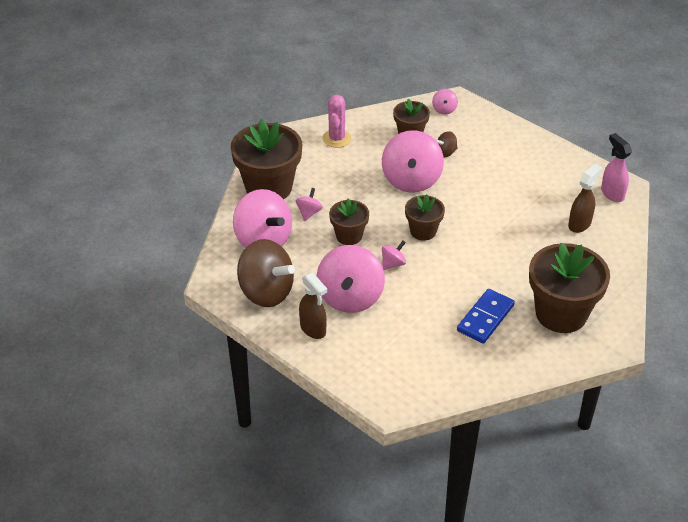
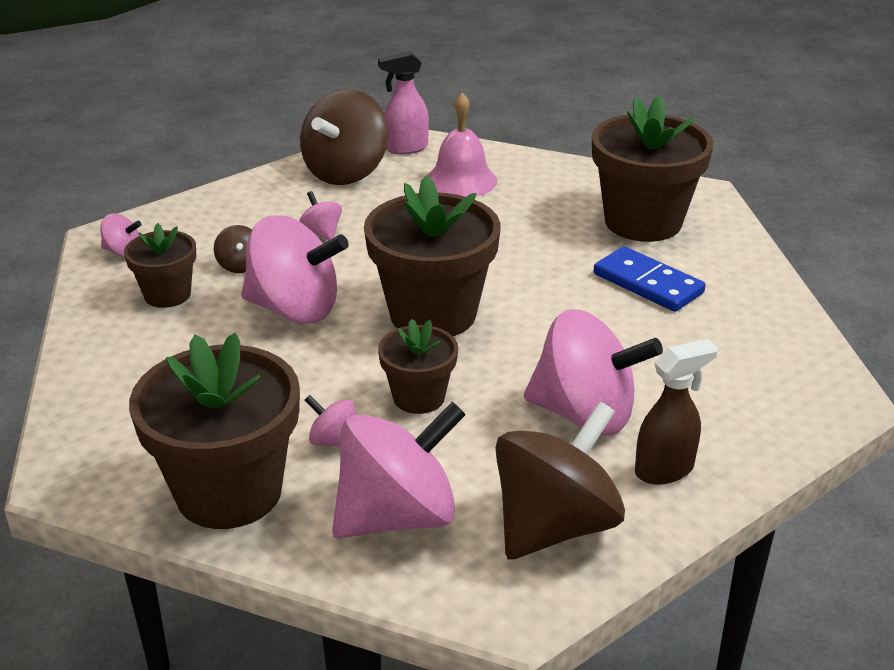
camera: 80 degrees left, 10 degrees down
(336, 139) = (125, 381): pink cactus -> none
(393, 263) = (506, 355): pink spinning top -> pink spinning top (322, 233)
(423, 231) = (433, 314): brown flower pot -> brown flower pot, size x1.84
(566, 173) = (346, 173): none -> brown spinning top
(580, 224) = (461, 180): brown spray bottle -> pink bell

